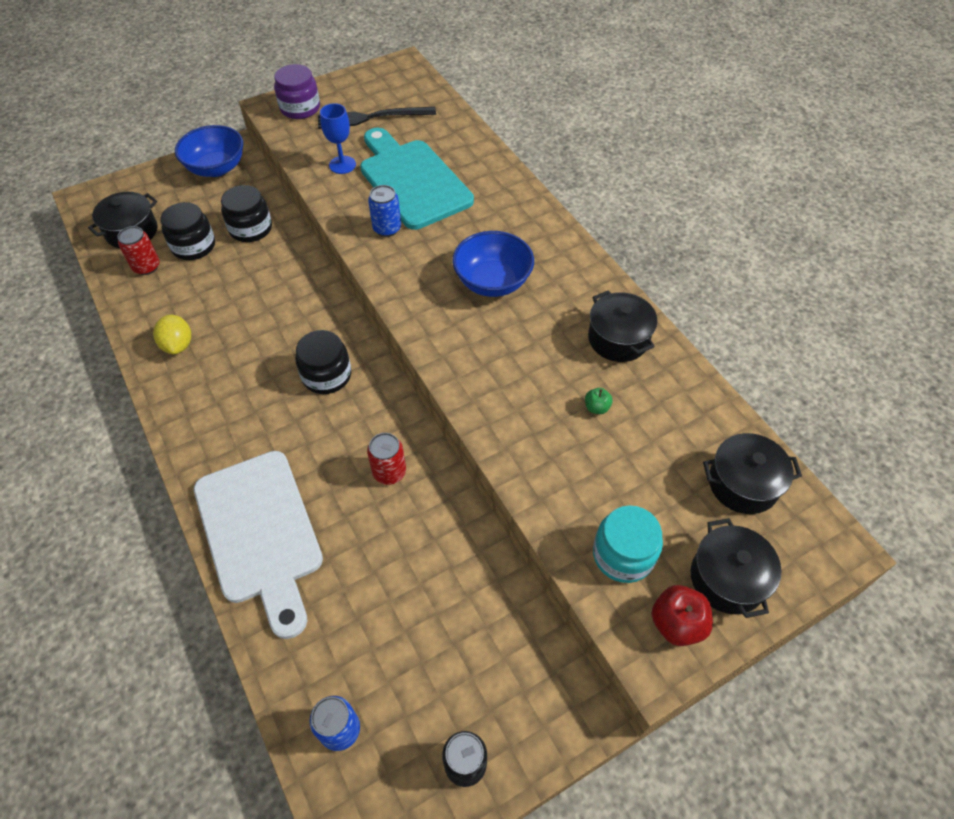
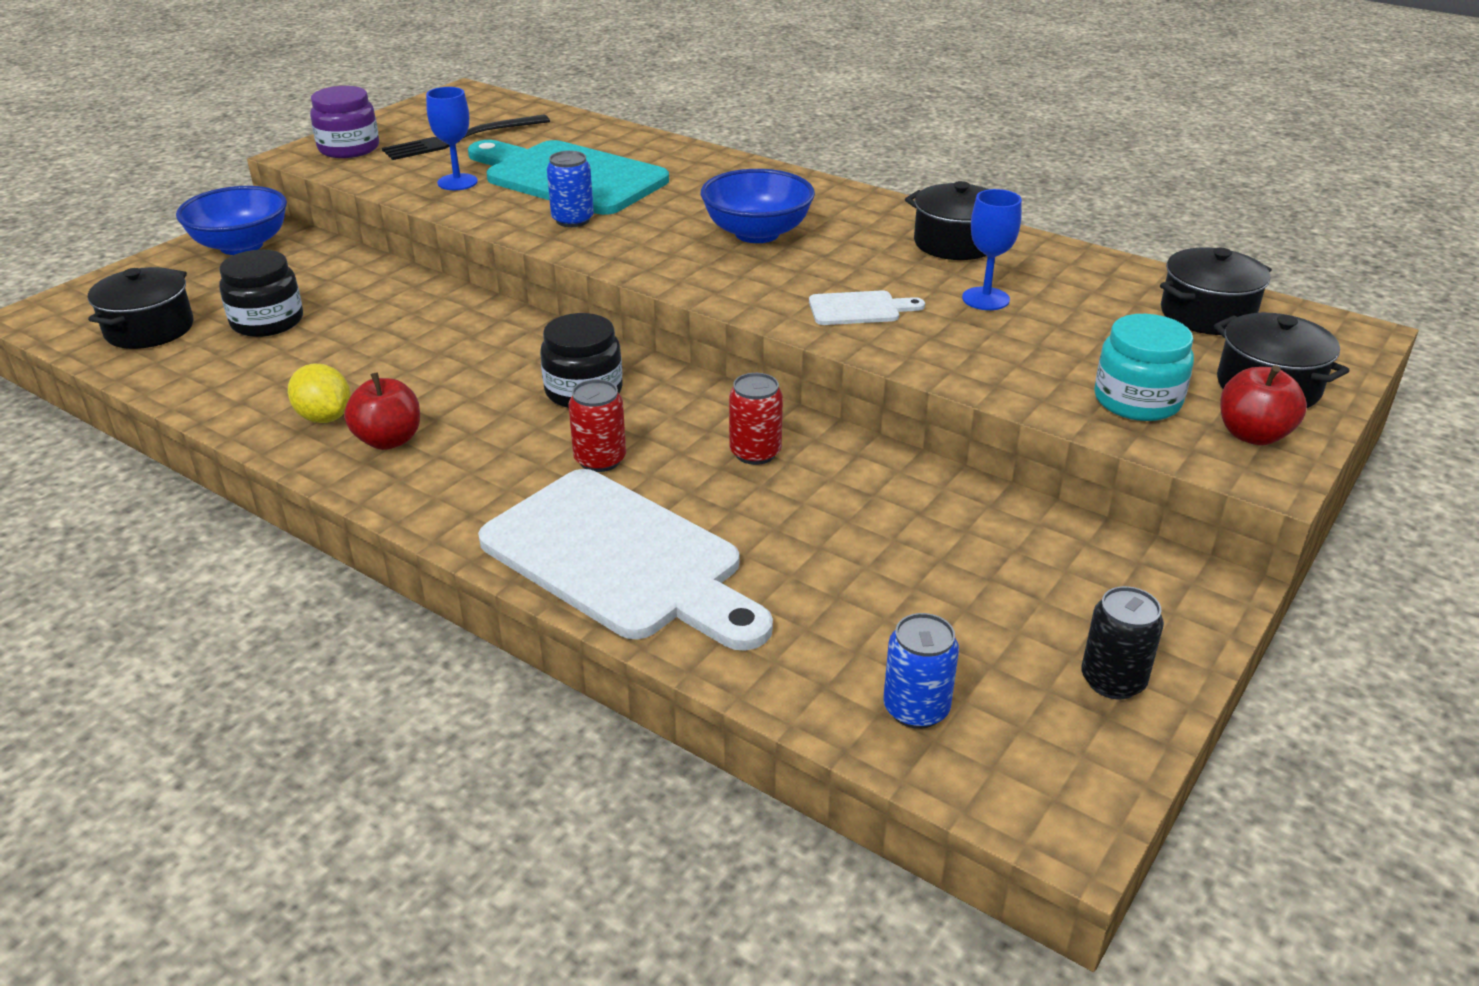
camera: 25 degrees left, 20 degrees down
(146, 267) = (204, 356): red can -> red can (600, 460)
(199, 378) = (389, 440): none -> red apple
(251, 228) = (346, 288): black jar -> none
(505, 387) = (859, 309): none -> white cutting board
(596, 407) = (985, 299): green apple -> blue goblet

